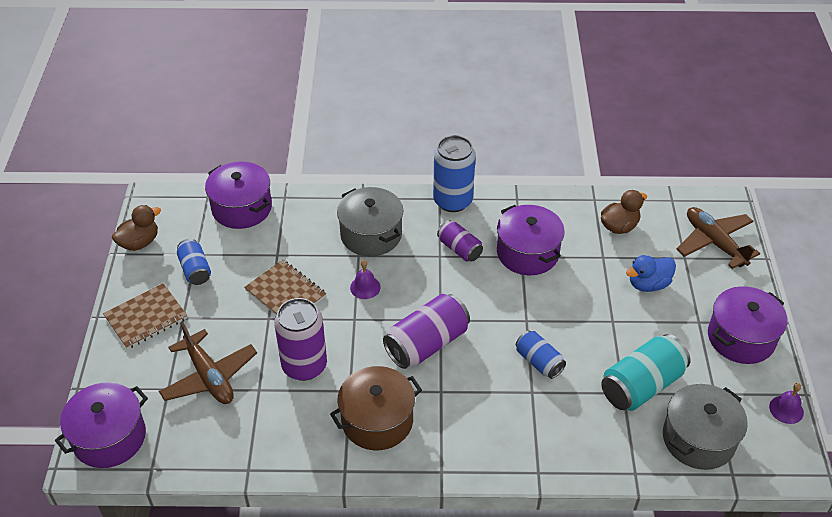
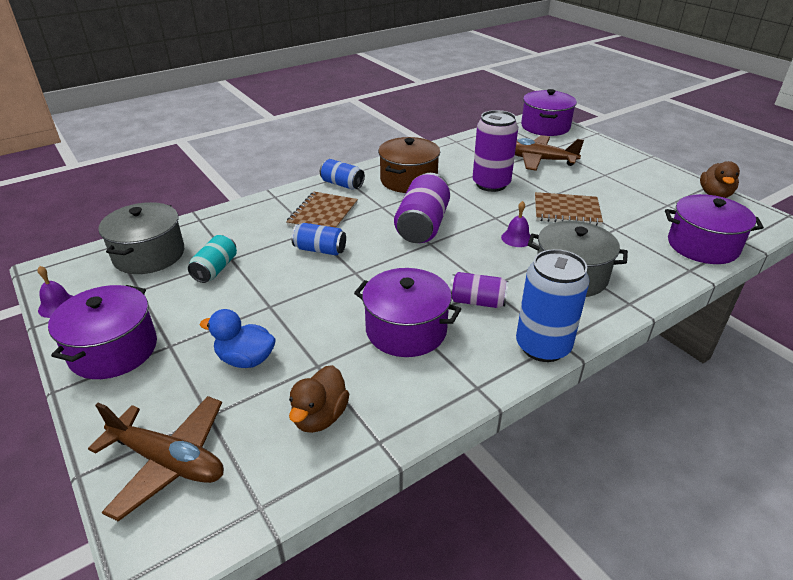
camera: 145 degrees right, 10 degrees down
(146, 317) = (625, 166): brown notebook -> brown notebook (323, 214)
(195, 270) = (649, 197): blue can -> blue can (342, 184)
(641, 385) = (215, 269): turquoise can -> turquoise can, size x0.59
(648, 284) = (246, 359): blue duck -> blue duck turned 105 degrees counterclockwise

